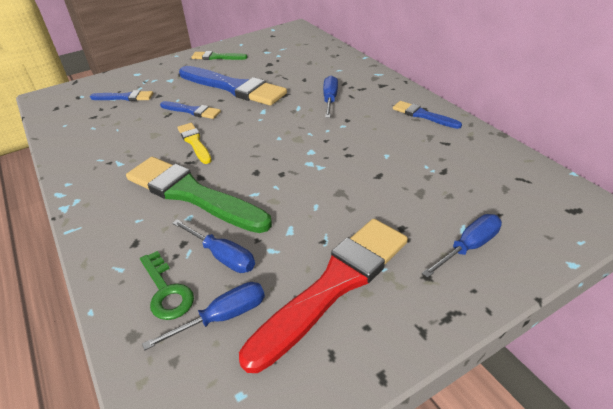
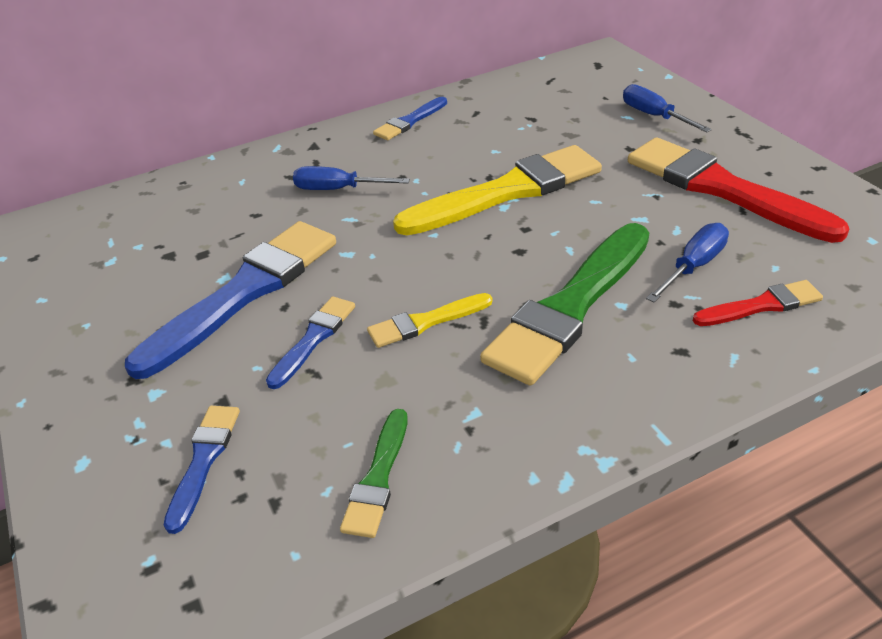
camera: 85 degrees left, 0 degrees up
(166, 291) = (761, 305): green key -> red brush
(217, 57) = (85, 329): green brush -> green brush (378, 478)
(223, 317) = (786, 258): blue screwdriver -> none
(328, 164) = (507, 191): none -> yellow brush

